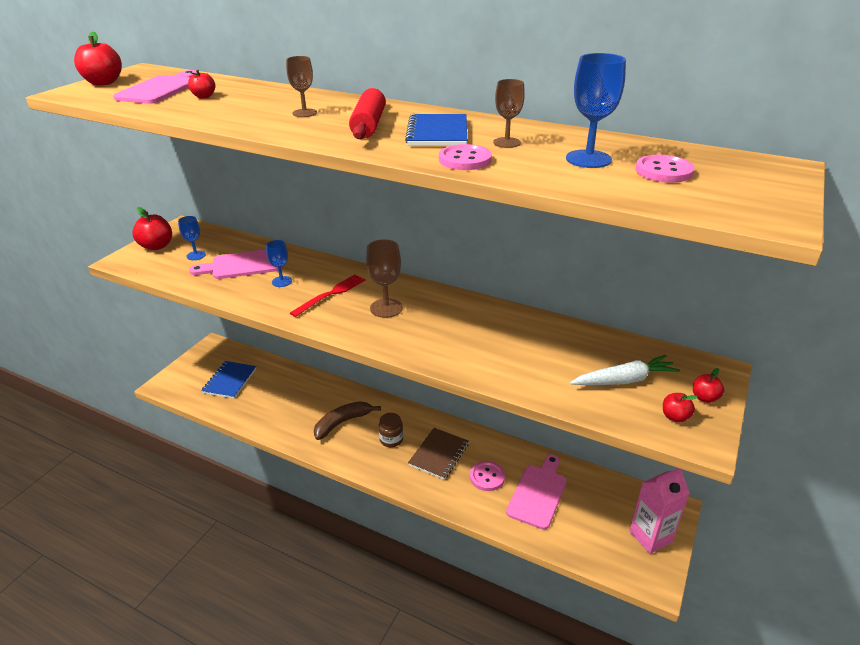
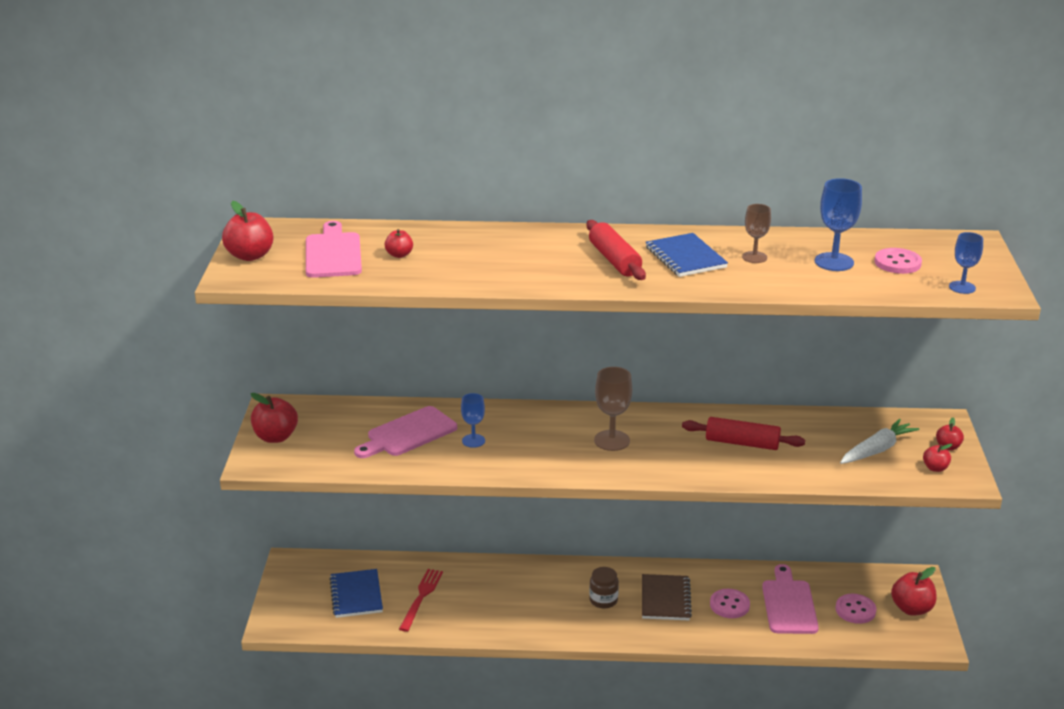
camera: 25 degrees left, 5 degrees down
(196, 255) = (339, 436): blue goblet -> blue goblet (962, 287)
(304, 113) = (535, 257): brown goblet -> none
(331, 294) = (541, 441): red fork -> red fork (421, 597)
(342, 423) = (535, 600): brown banana -> none
(465, 159) = (741, 282): pink button -> pink button (855, 610)
(496, 339) = (742, 443): none -> red rolling pin
(650, 537) = (911, 608): pink carton -> red apple

